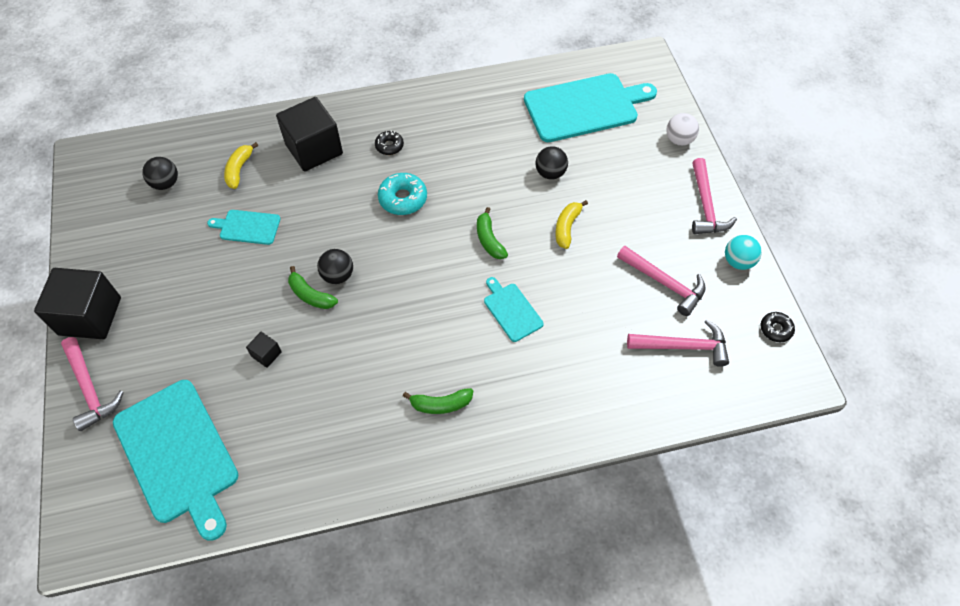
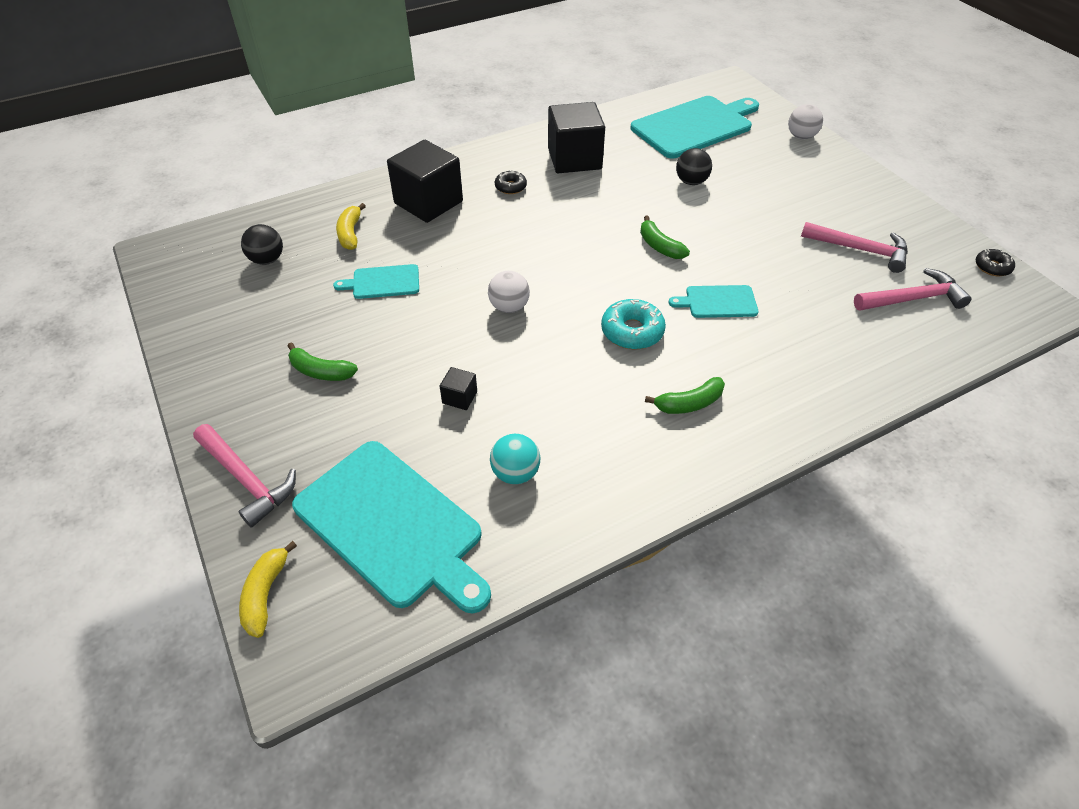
camera: 15 degrees left, 10 degrees down
(90, 316) = (219, 403): black cube -> black cube (574, 159)
(310, 295) = (486, 331): green banana -> green banana (321, 371)
(338, 275) = (509, 307): black ball -> white ball
(403, 199) = (548, 228): turquoise donut -> turquoise donut (632, 331)
(511, 310) = (718, 302): turquoise cutting board -> turquoise cutting board turned 45 degrees counterclockwise
(567, 227) = (734, 222): yellow banana -> yellow banana (266, 594)
(705, 206) = (859, 182): pink hammer -> none
(738, 261) = (919, 220): turquoise ball -> turquoise ball (515, 473)

